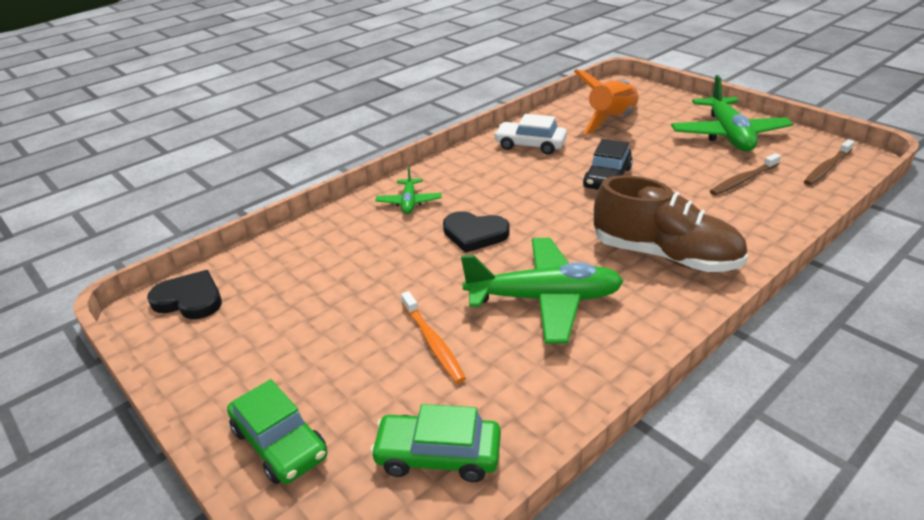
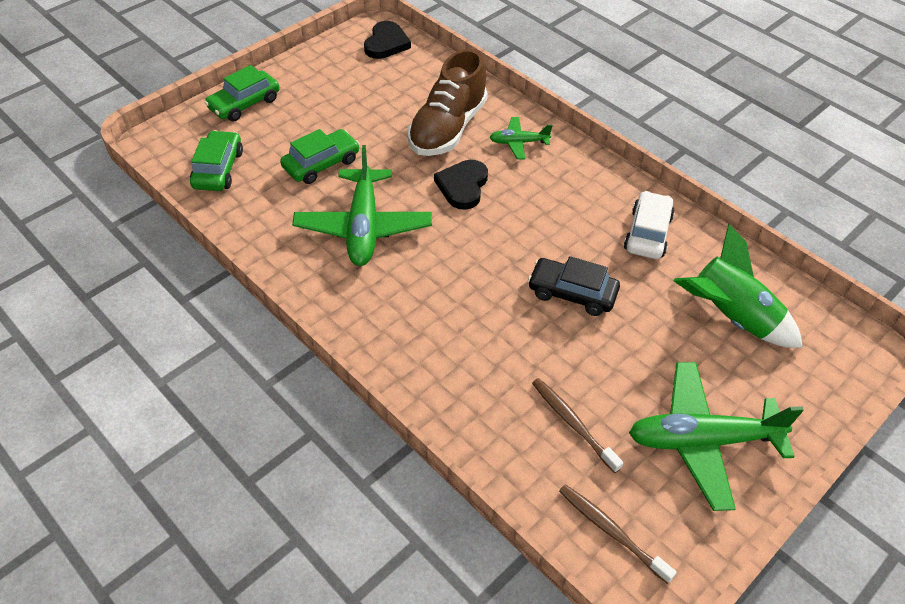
camera: 85 degrees right, 15 degrees up
(432, 342) = (321, 164): orange toothbrush -> green car
(611, 120) = (731, 317): orange rocket -> green rocket
(665, 256) = (418, 317): brown shoe -> brown shoe (448, 128)

